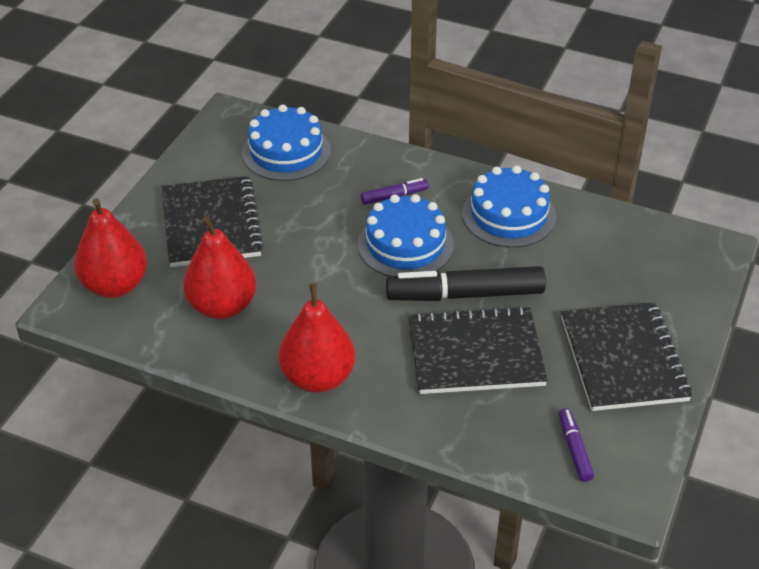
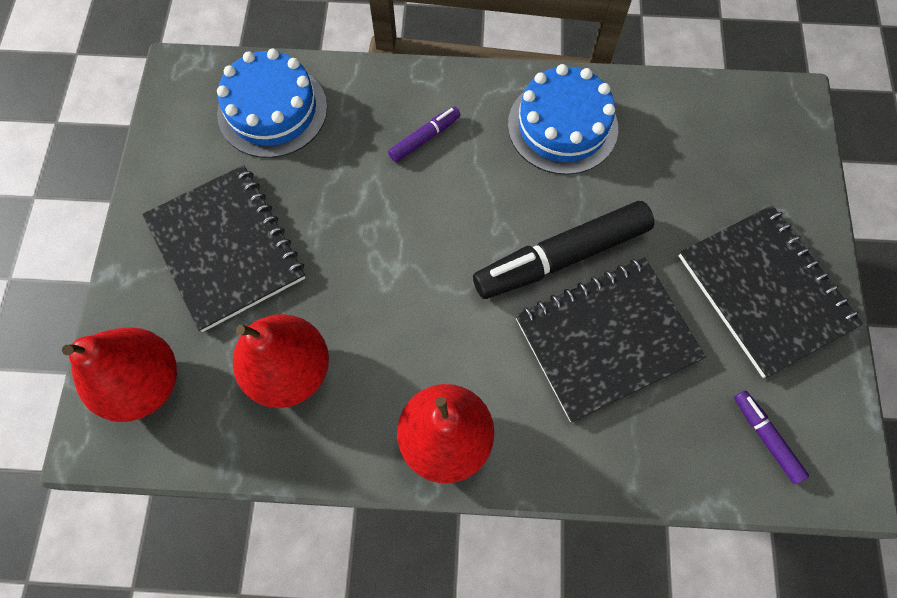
camera: 20 degrees left, 25 degrees up
(405, 245) = (466, 206): blue cake -> none

